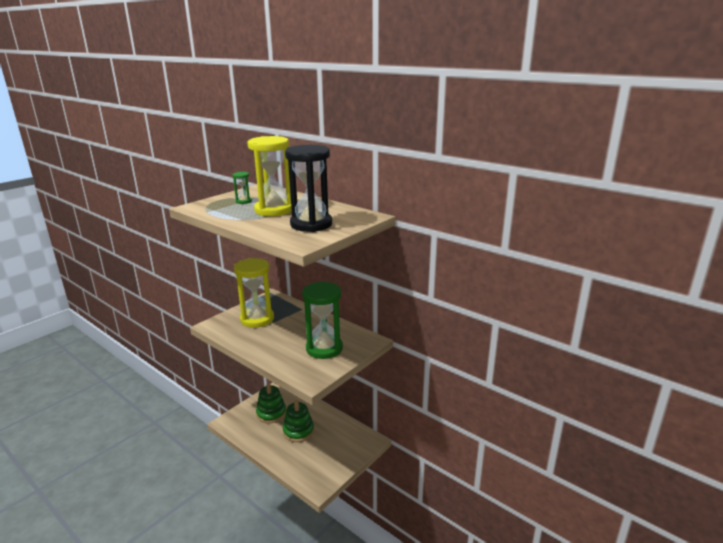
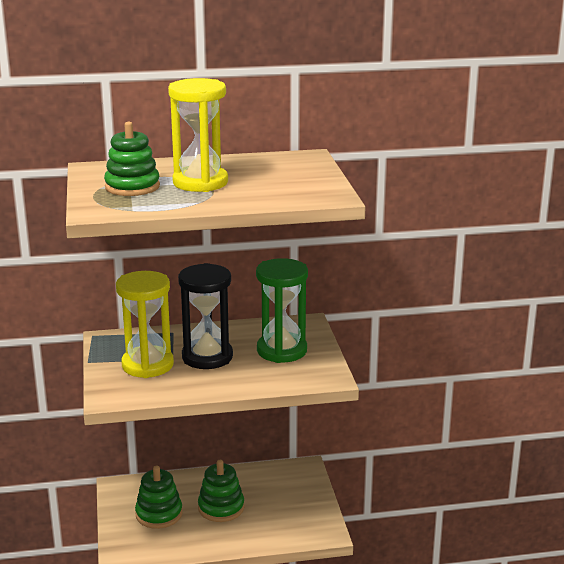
camera: 50 degrees left, 0 degrees up
(243, 201) = (132, 187): green hourglass -> green stacking toy
(311, 224) = (284, 181): black hourglass -> black hourglass (207, 357)

